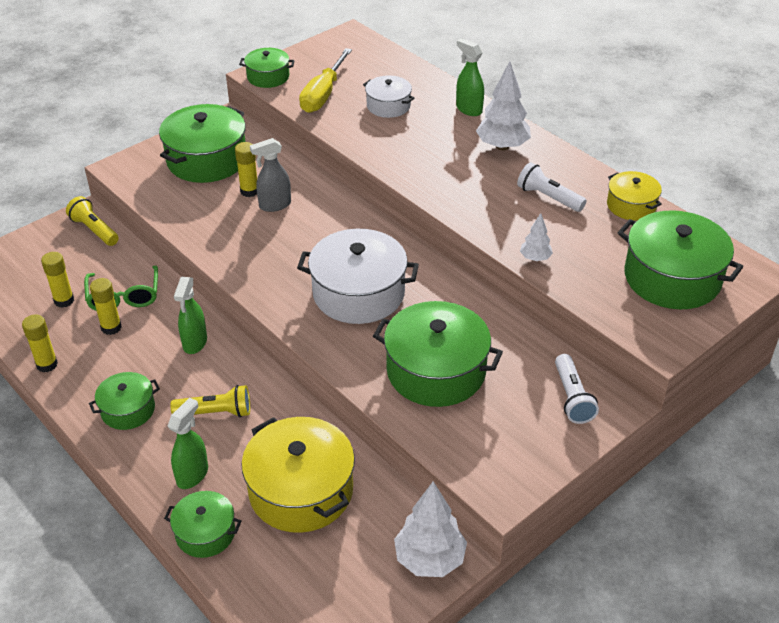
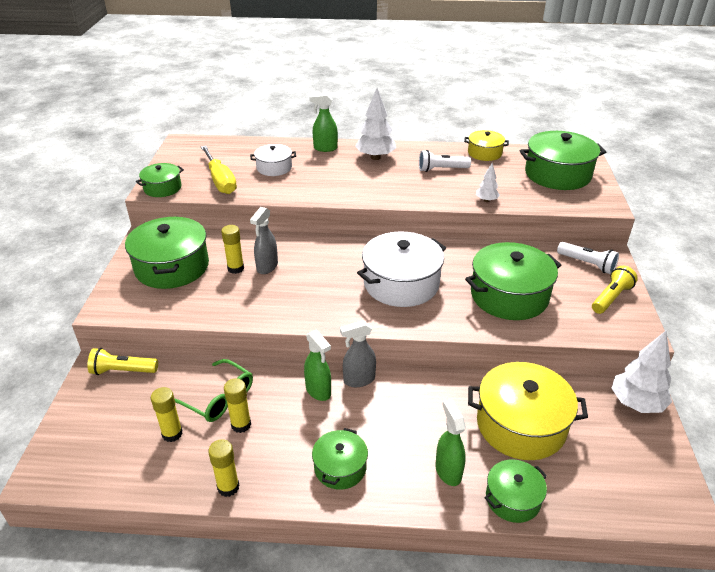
camera: 45 degrees left, 5 degrees down
(216, 413) = (400, 422): yellow flashlight -> yellow flashlight (611, 298)
(235, 357) = (359, 380): none -> grey spray bottle

